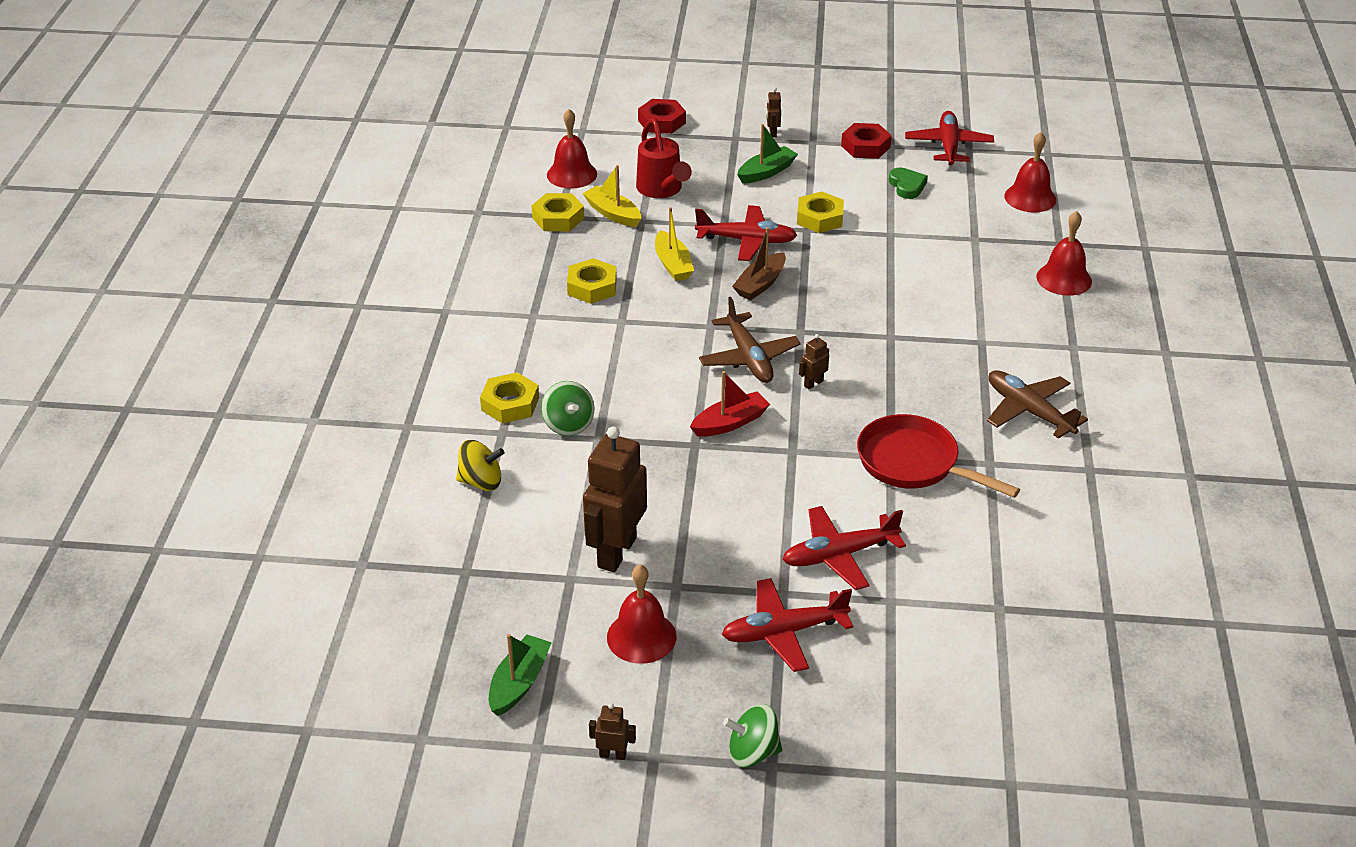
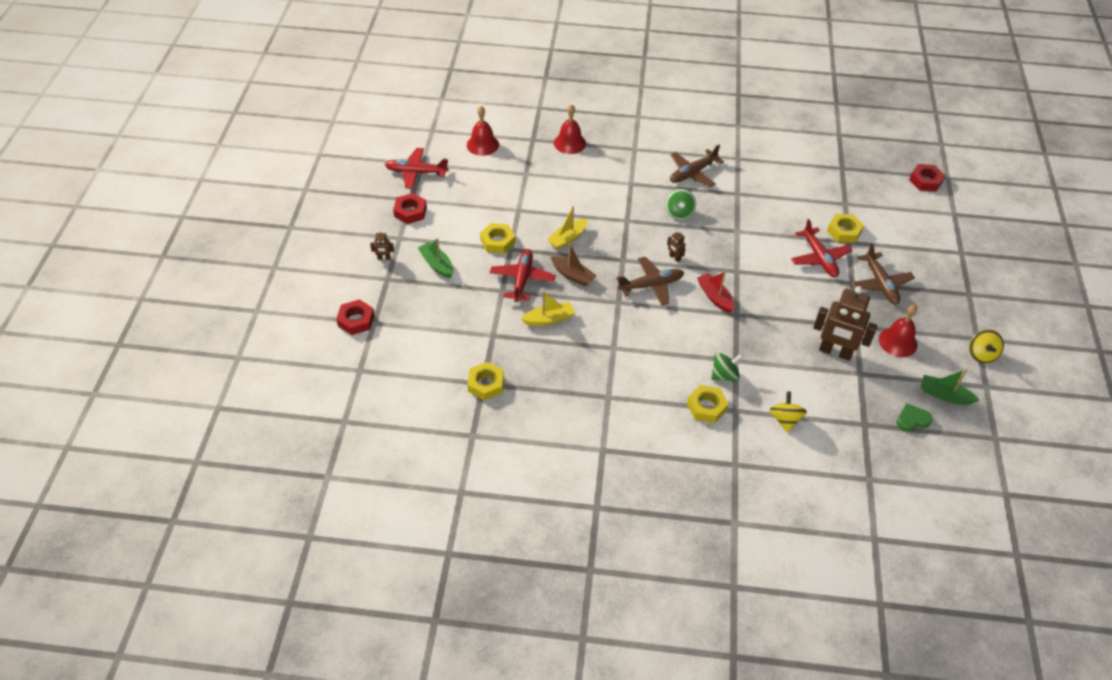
camera: 90 degrees left, 10 degrees up
(572, 174) = (425, 376): red bell -> none
(592, 287) = (574, 363): yellow nut -> yellow nut (844, 231)
(613, 214) = (483, 351): yellow boat -> yellow boat (567, 238)
(613, 754) = (981, 354): brown robot -> yellow spinning top
(662, 190) = (454, 322): red watering can -> none
(752, 752) = (963, 300): green spinning top -> green spinning top (679, 213)
(783, 632) = (880, 284): red plane -> brown plane
(907, 186) = (463, 197): green heart -> green heart (912, 420)
(914, 463) = (741, 222): red pan -> none
(1108, 749) = (925, 181): none -> red nut

